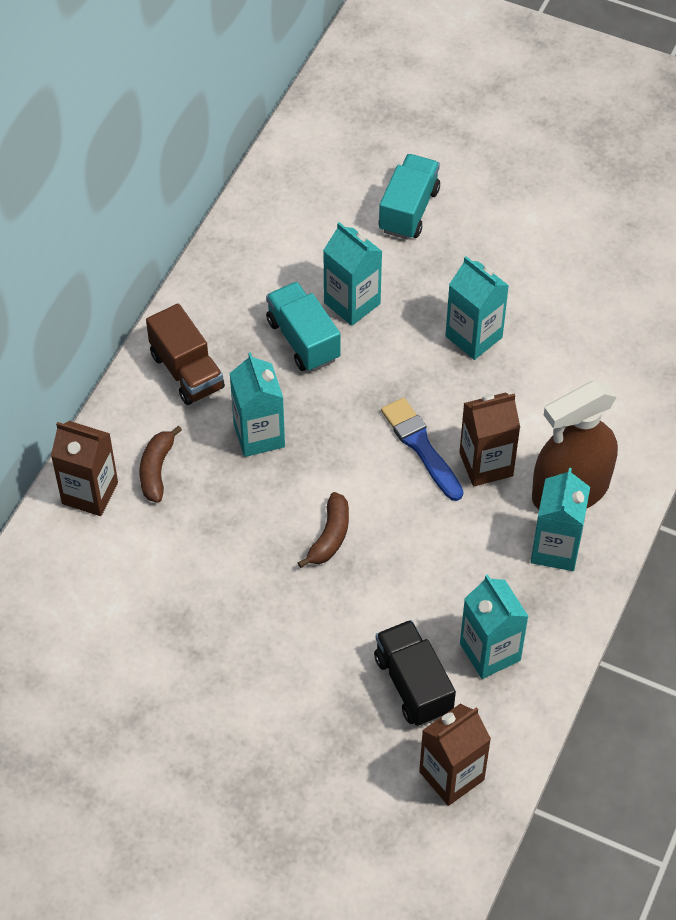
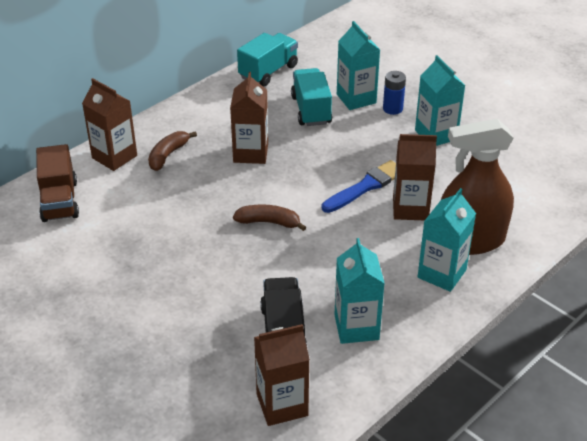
camera: 20 degrees right, 15 degrees down
(187, 371) = (221, 109): brown truck -> brown truck (59, 201)
(259, 435) = (250, 153): turquoise carton -> brown carton
(330, 536) = (269, 222): brown banana -> brown banana turned 120 degrees counterclockwise
(404, 307) = (392, 109): none -> blue battery
(408, 210) = (421, 60): turquoise truck -> turquoise truck (268, 72)
(421, 446) = (365, 186): blue brush -> blue brush turned 60 degrees clockwise

